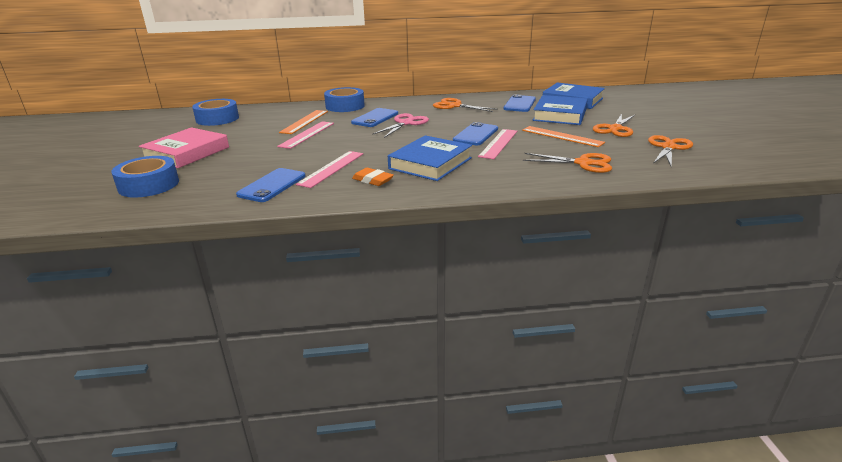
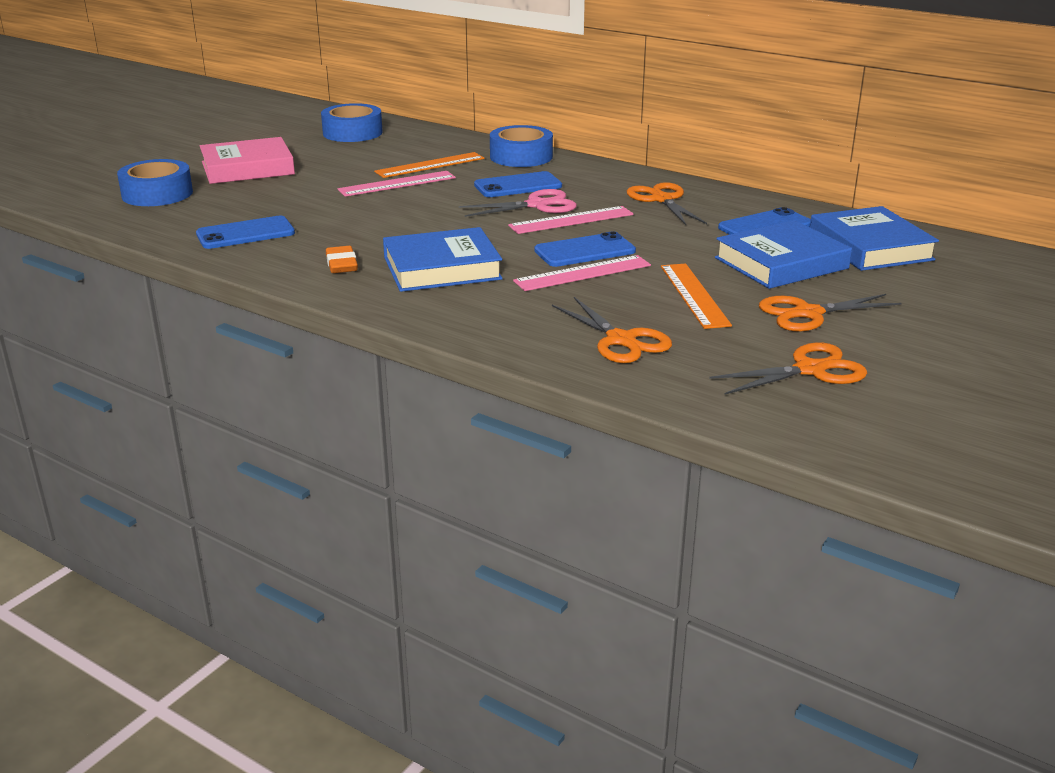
camera: 40 degrees right, 0 degrees up
(331, 168) = (333, 235): pink ruler -> pink ruler (571, 220)

